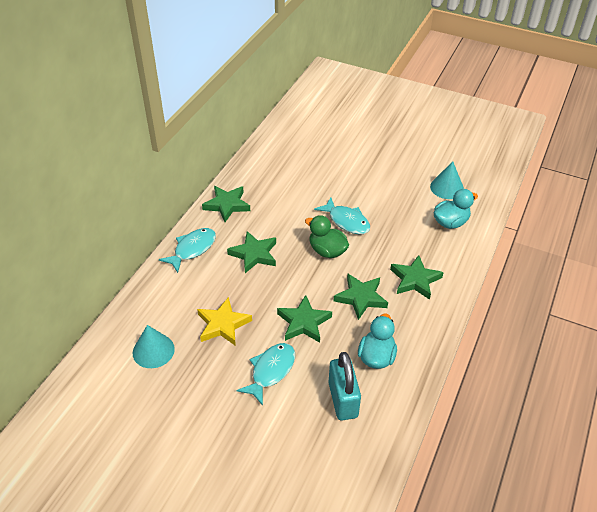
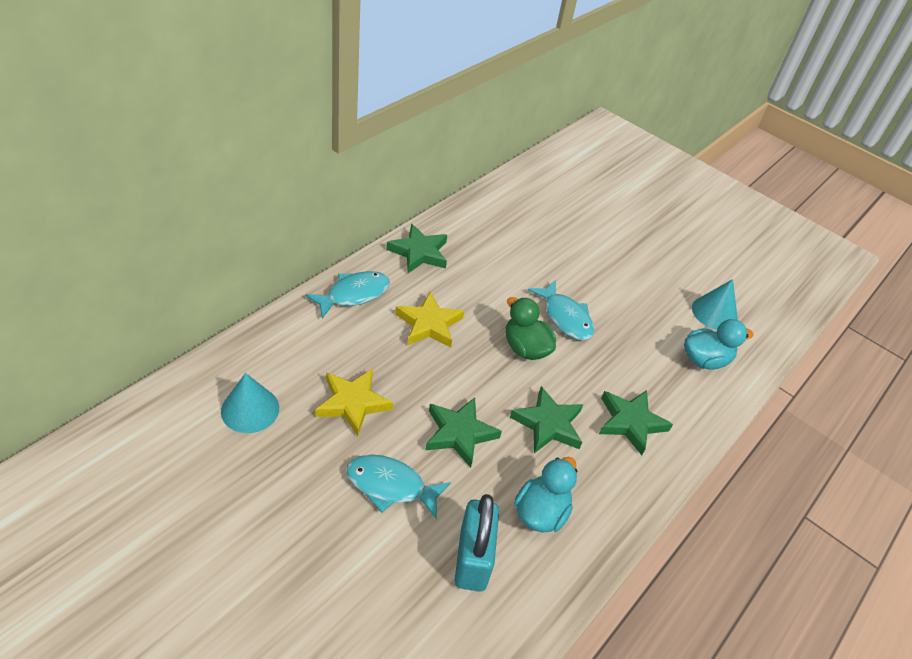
camera: 10 degrees right, 0 degrees up
(254, 254) = (429, 324): green star -> yellow star
(271, 371) = (390, 486): turquoise fish -> turquoise fish turned 120 degrees counterclockwise

